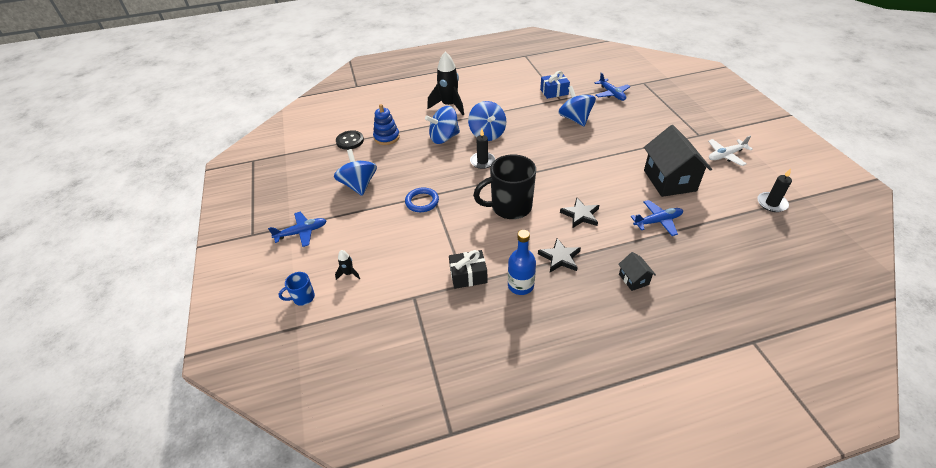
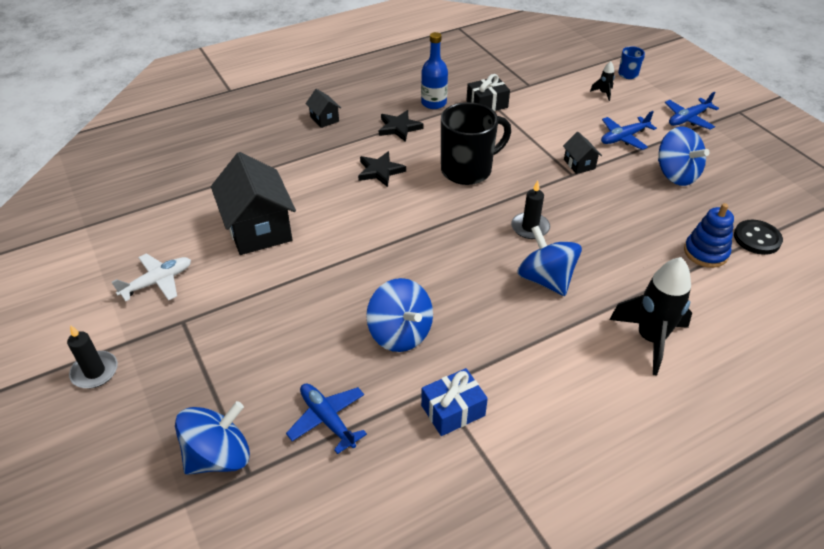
camera: 165 degrees right, 0 degrees up
(422, 202) = (579, 164): blue ring -> black house
(444, 138) = (612, 263): blue spinning top -> blue spinning top (219, 456)
(658, 221) = (288, 174): blue plane -> blue plane (623, 138)
(771, 203) = (135, 212): black candle -> black candle (95, 372)

